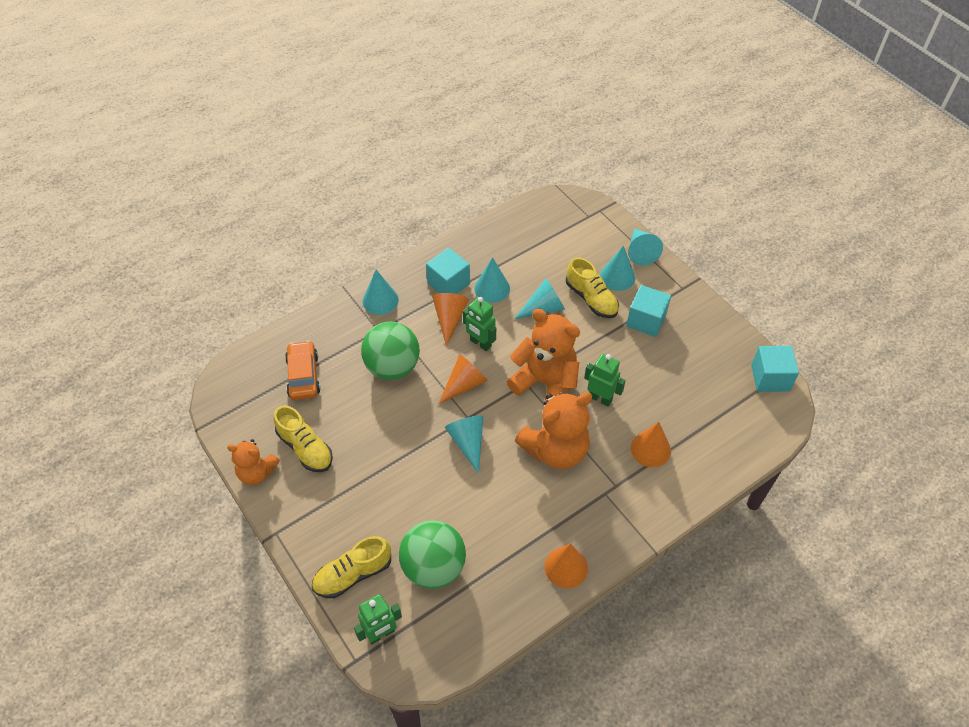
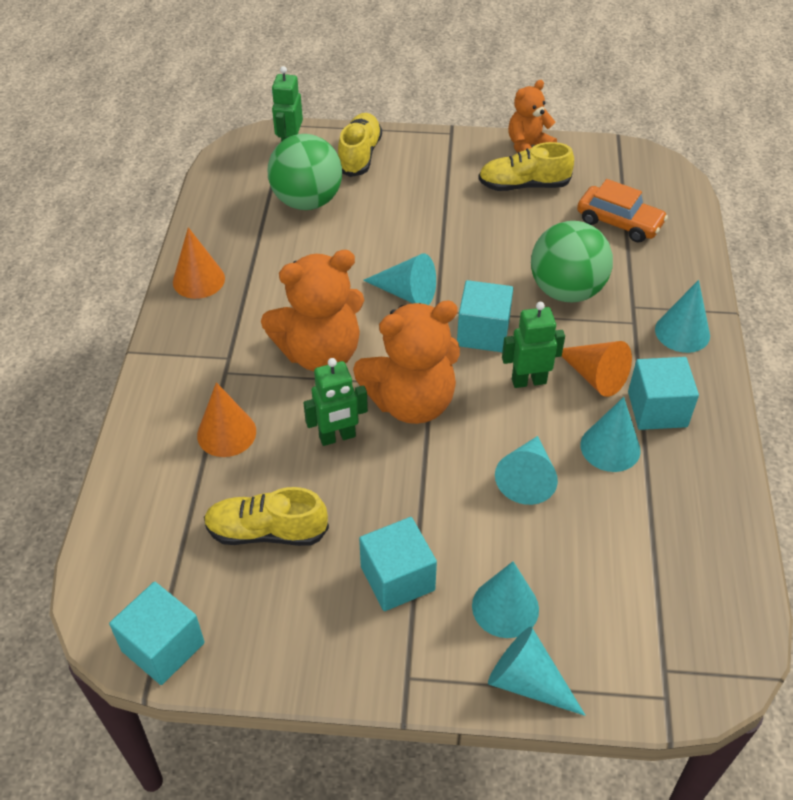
camera: 130 degrees right, 5 degrees down
(464, 384) = (483, 332): orange cone -> turquoise cube
(555, 450) = (320, 353): orange teddy bear -> orange teddy bear turned 120 degrees counterclockwise
(591, 299) = (494, 543): yellow shoe -> yellow shoe (266, 532)

